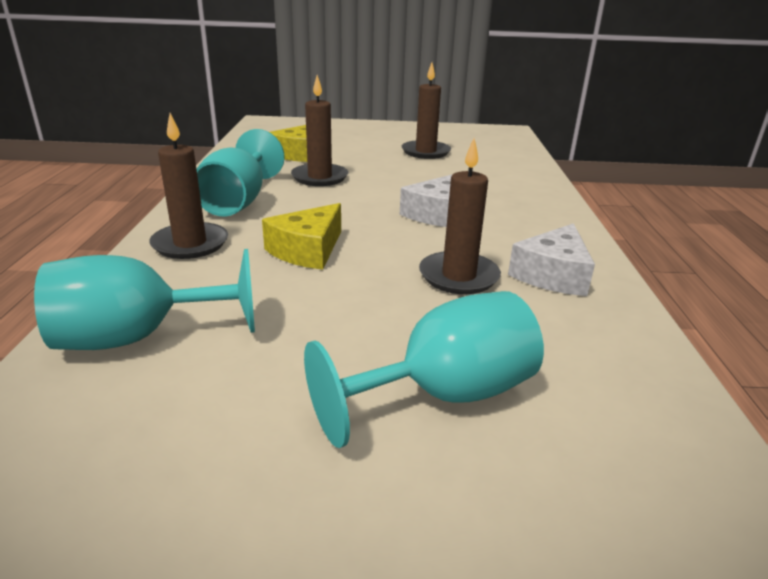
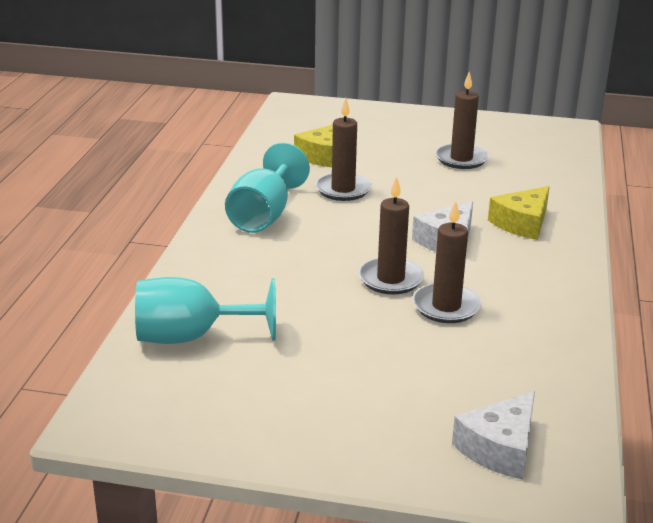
camera: 10 degrees right, 0 degrees up
(190, 244) = (223, 259): brown candle -> brown candle (390, 279)
(307, 250) = (322, 272): yellow cheese -> yellow cheese (522, 223)
(444, 395) = (404, 396): turquoise goblet -> none
(552, 274) = (529, 311): white cheese -> white cheese (499, 448)

